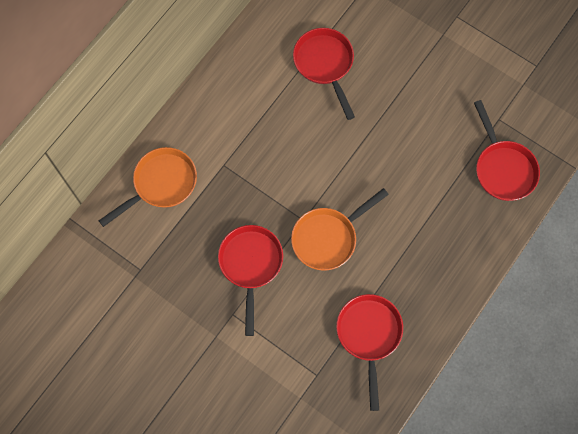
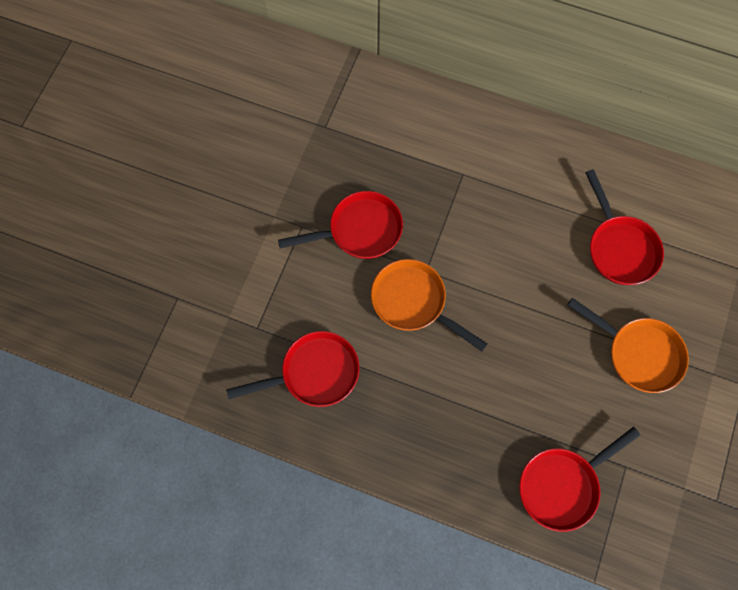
camera: 75 degrees right, 0 degrees up
(161, 184) = (422, 120): orange pan -> orange pan (638, 353)
(325, 65) = (619, 248): red pan -> red pan turned 105 degrees clockwise

